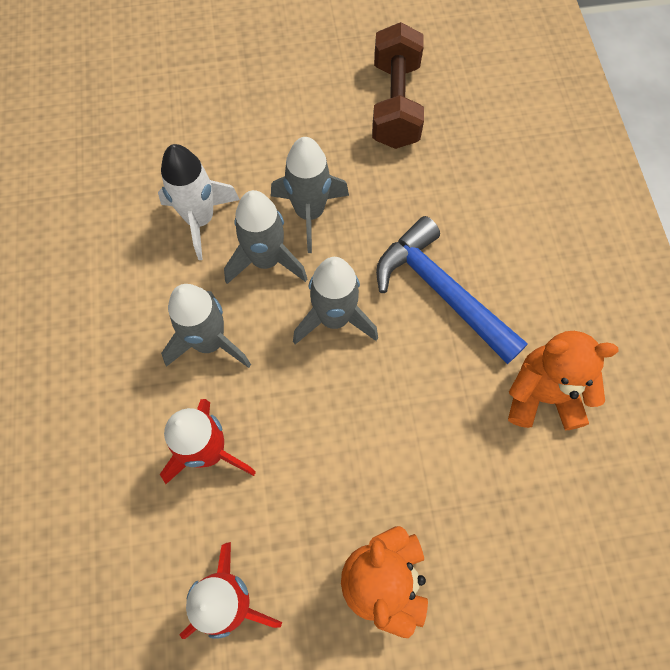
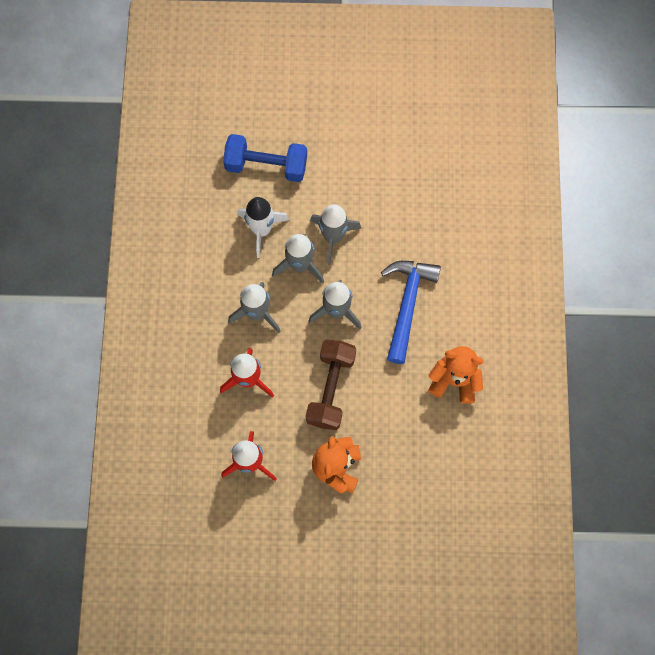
camera: 10 degrees right, 5 degrees up
(195, 133) = (266, 166): none -> blue dumbbell
(395, 104) = (406, 165): brown dumbbell -> brown dumbbell (331, 388)
(441, 291) = (407, 304): blue hammer -> blue hammer turned 45 degrees clockwise

